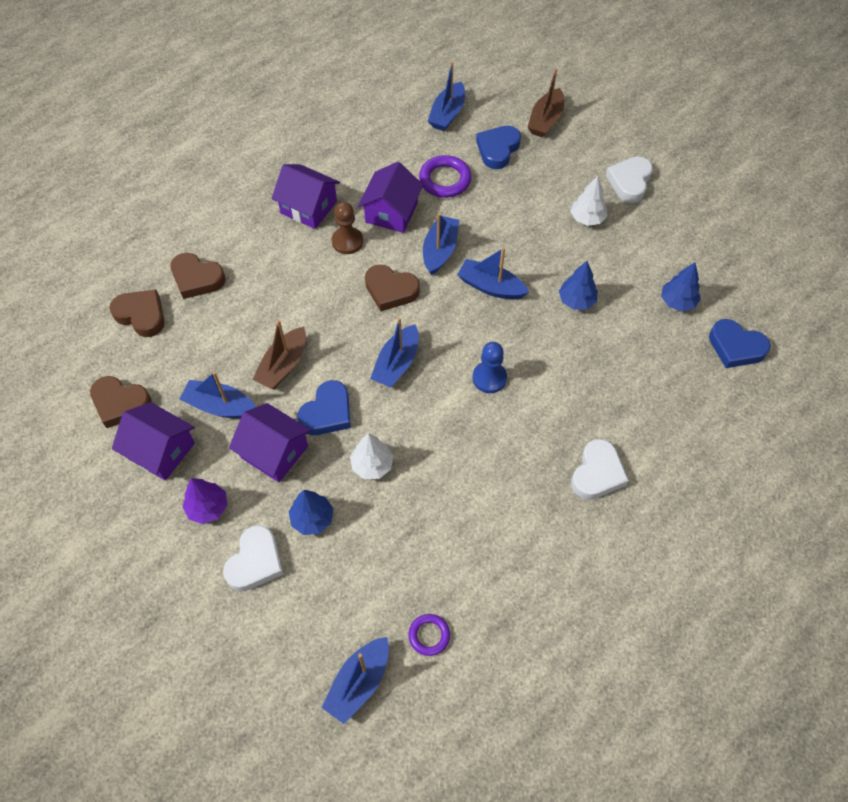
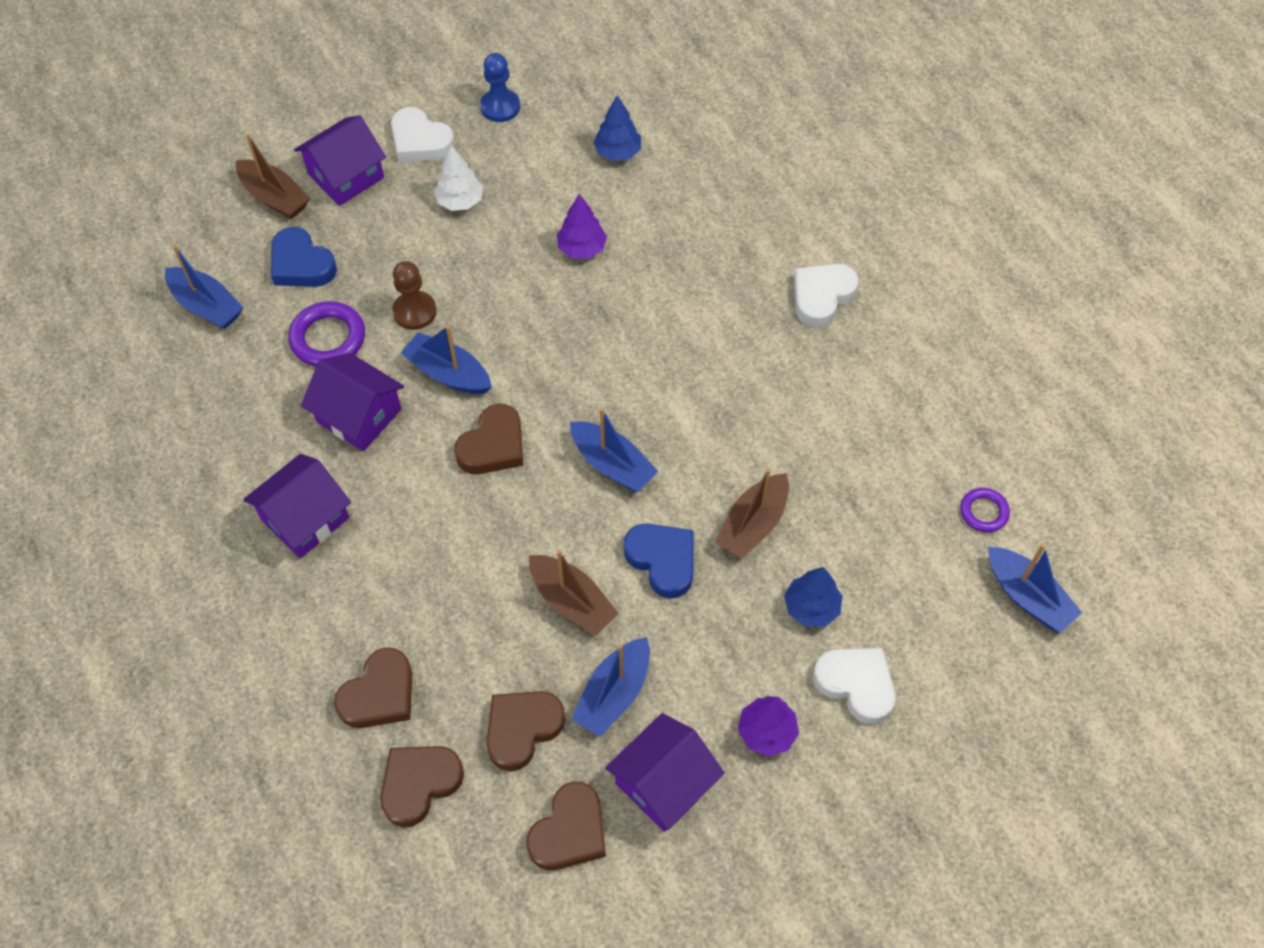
camera: 75 degrees left, 0 degrees up
(186, 360) = (522, 729): none -> brown heart
(274, 452) = (704, 635): purple house -> purple house (346, 176)
(347, 241) = (389, 481): brown pawn -> brown pawn (415, 312)
(372, 465) = (753, 524): white tree -> brown boat
(489, 378) = (665, 368): blue pawn -> blue pawn (500, 107)
(491, 287) = (528, 331): blue boat -> none
(576, 301) = (582, 248): blue tree -> purple tree
(597, 473) = (821, 296): white heart -> white heart turned 90 degrees counterclockwise
(735, 347) = (696, 121): blue heart -> none

